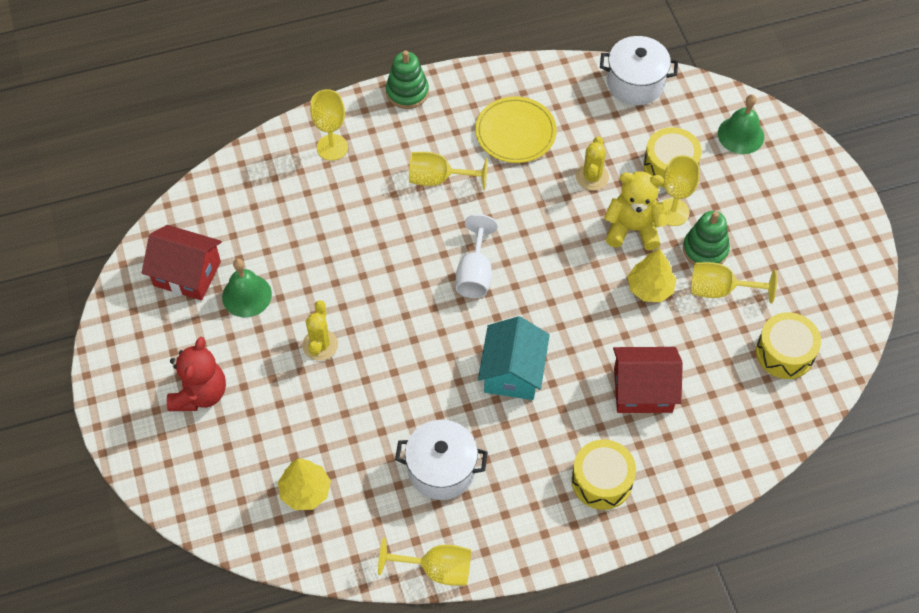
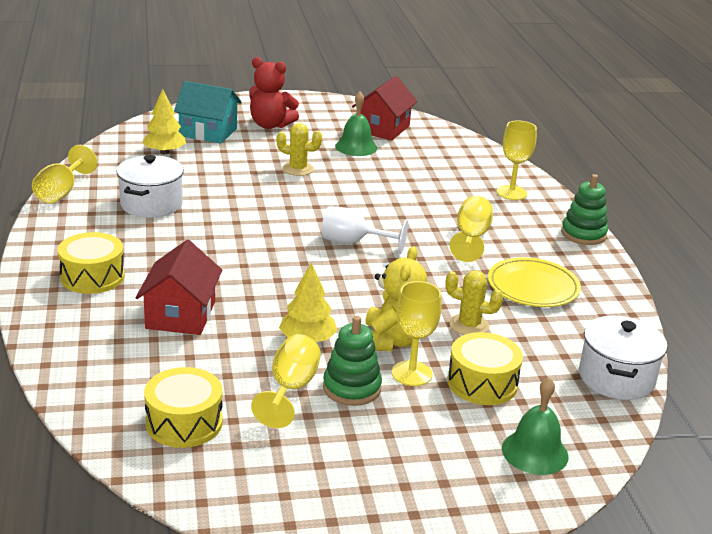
camera: 95 degrees right, 30 degrees down
(512, 372) = (234, 248): turquoise house -> turquoise house (208, 132)

